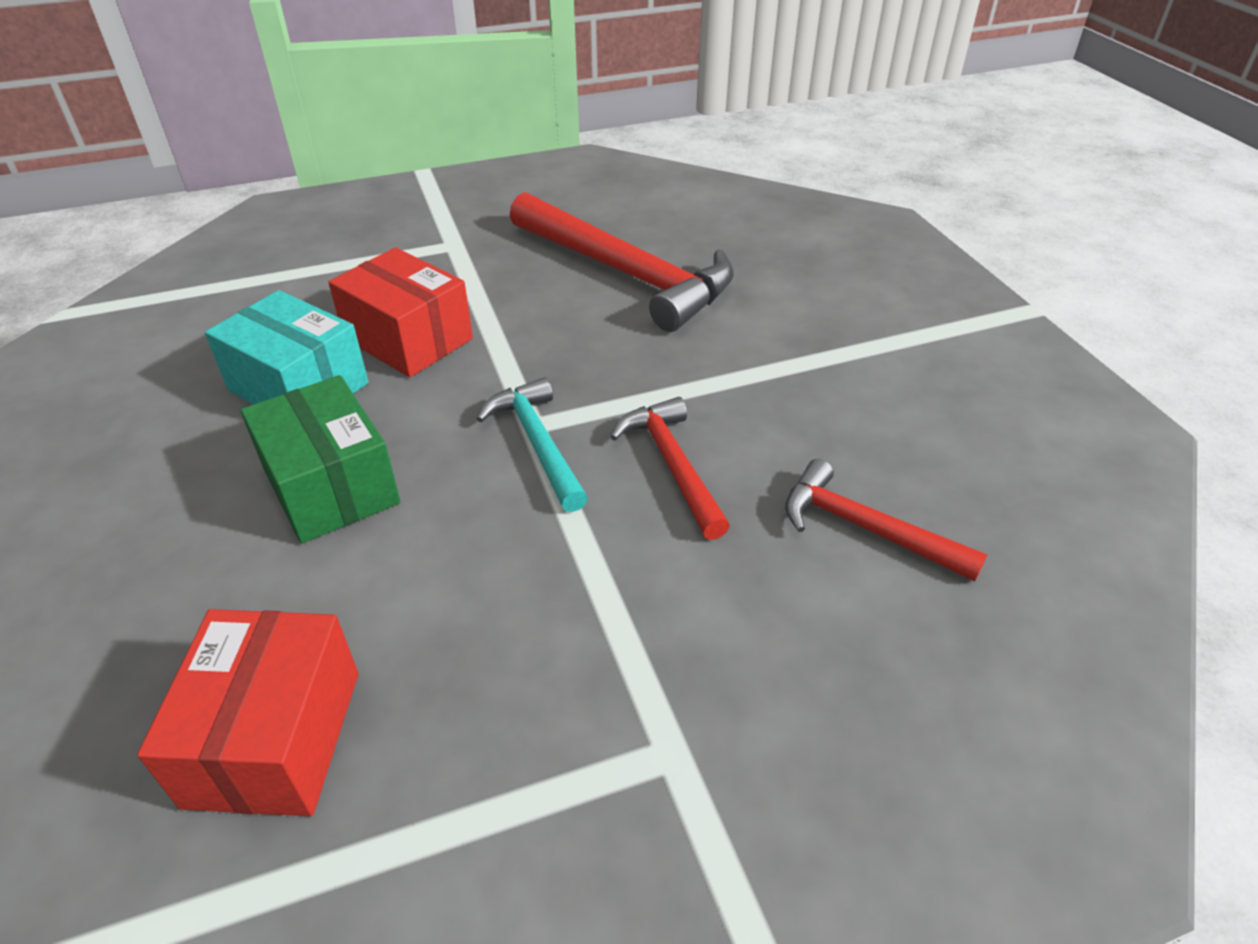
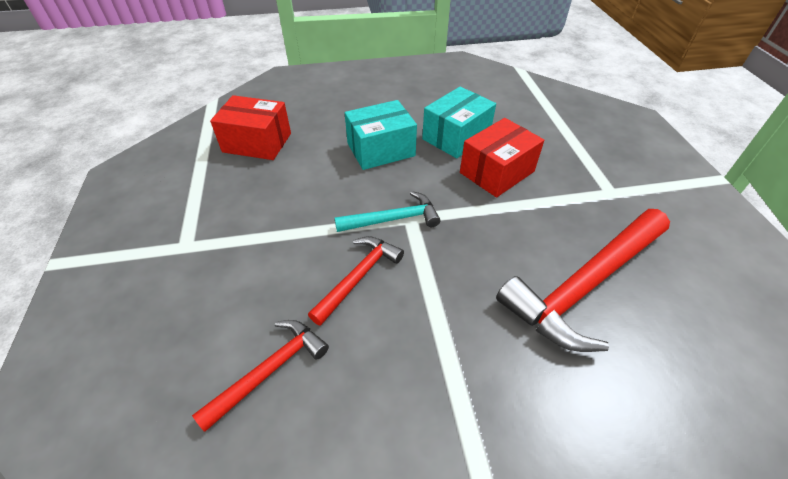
camera: 100 degrees right, 5 degrees up
(331, 486) = (381, 149): green box -> turquoise box
(673, 465) = (359, 277): red hammer -> red hammer turned 45 degrees counterclockwise

